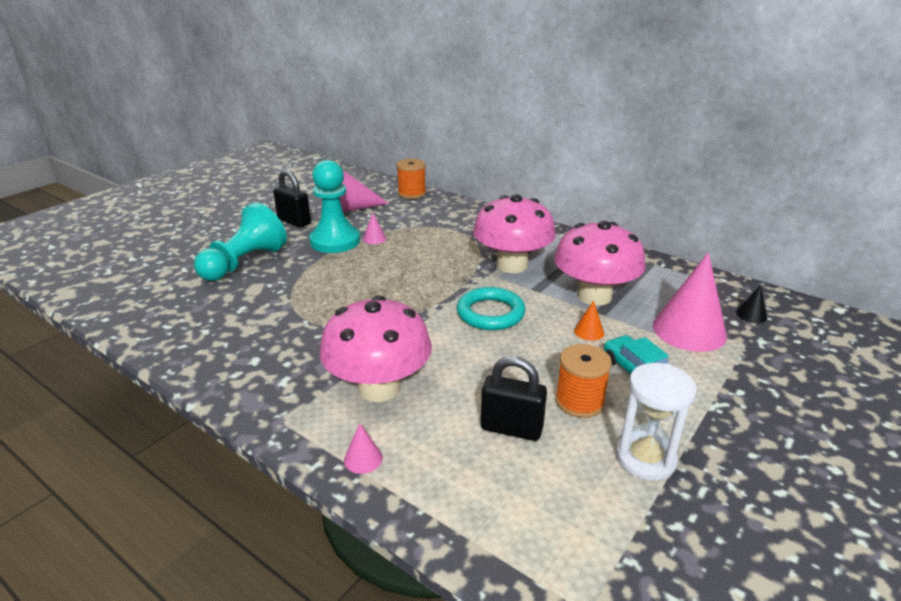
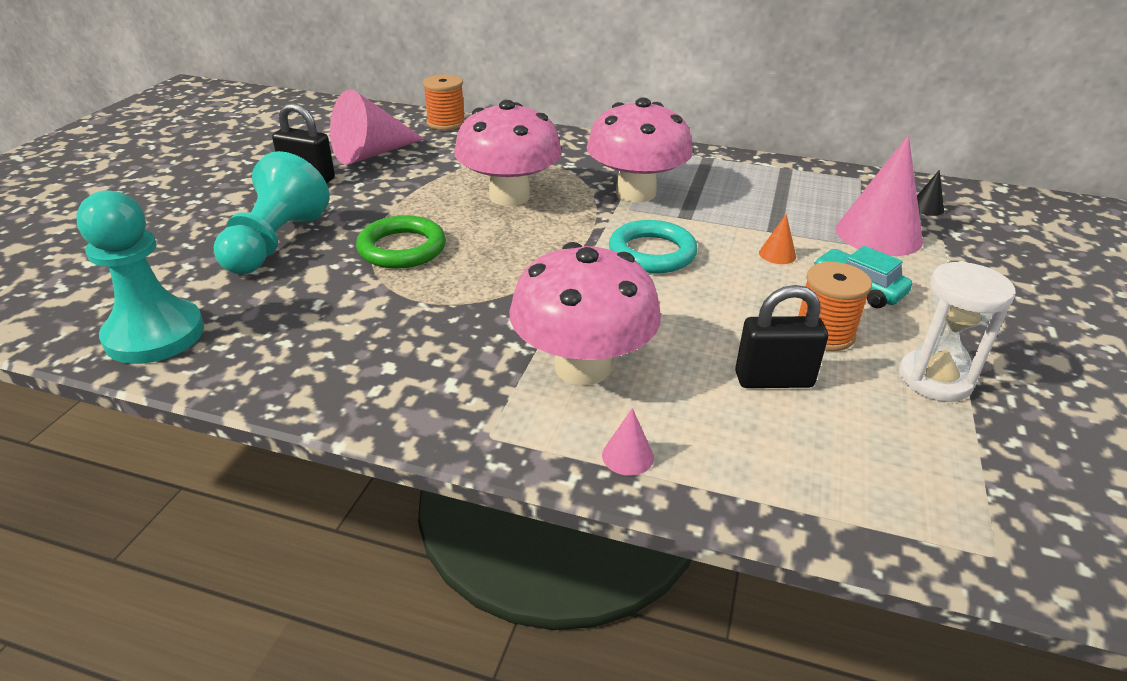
camera: 20 degrees left, 5 degrees up
(319, 280) = (402, 248): none -> green ring
(335, 241) = (386, 196): turquoise pawn -> turquoise pawn (155, 335)
(374, 239) = (438, 185): pink cone -> none
(594, 296) = (754, 214): pink mushroom -> pink mushroom (509, 196)

